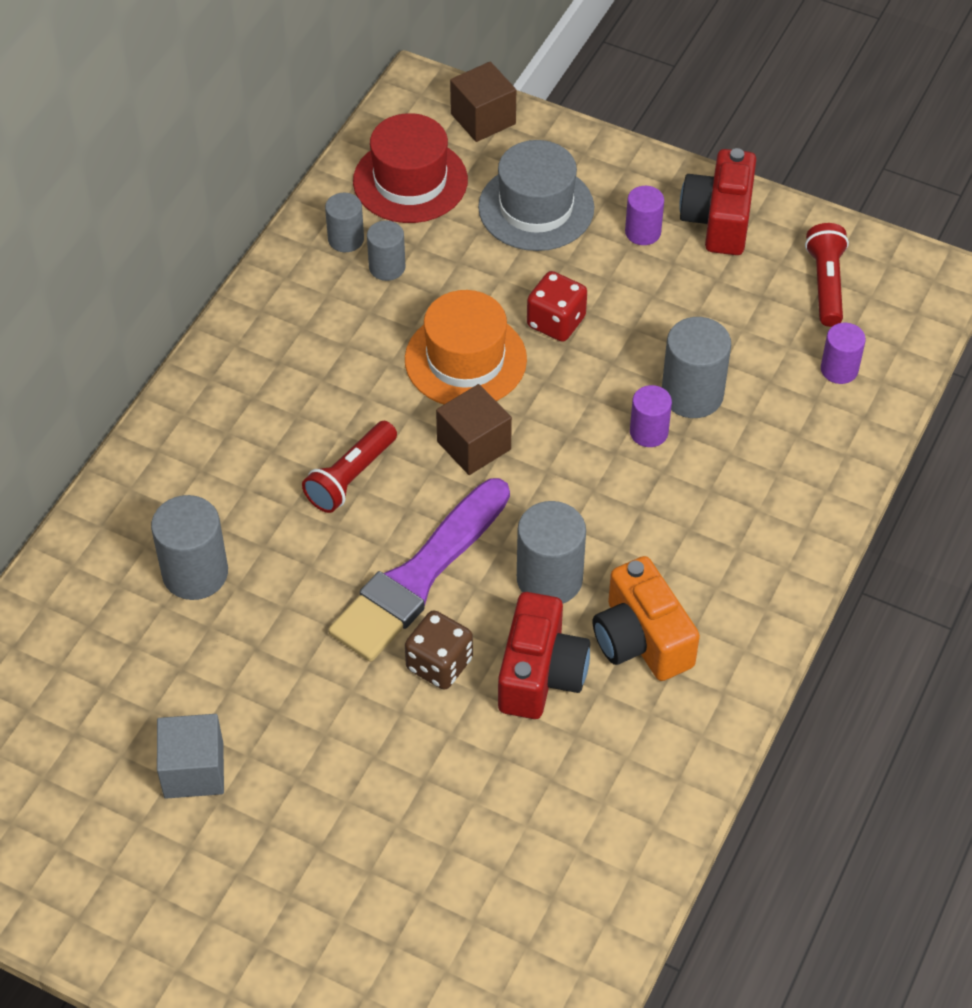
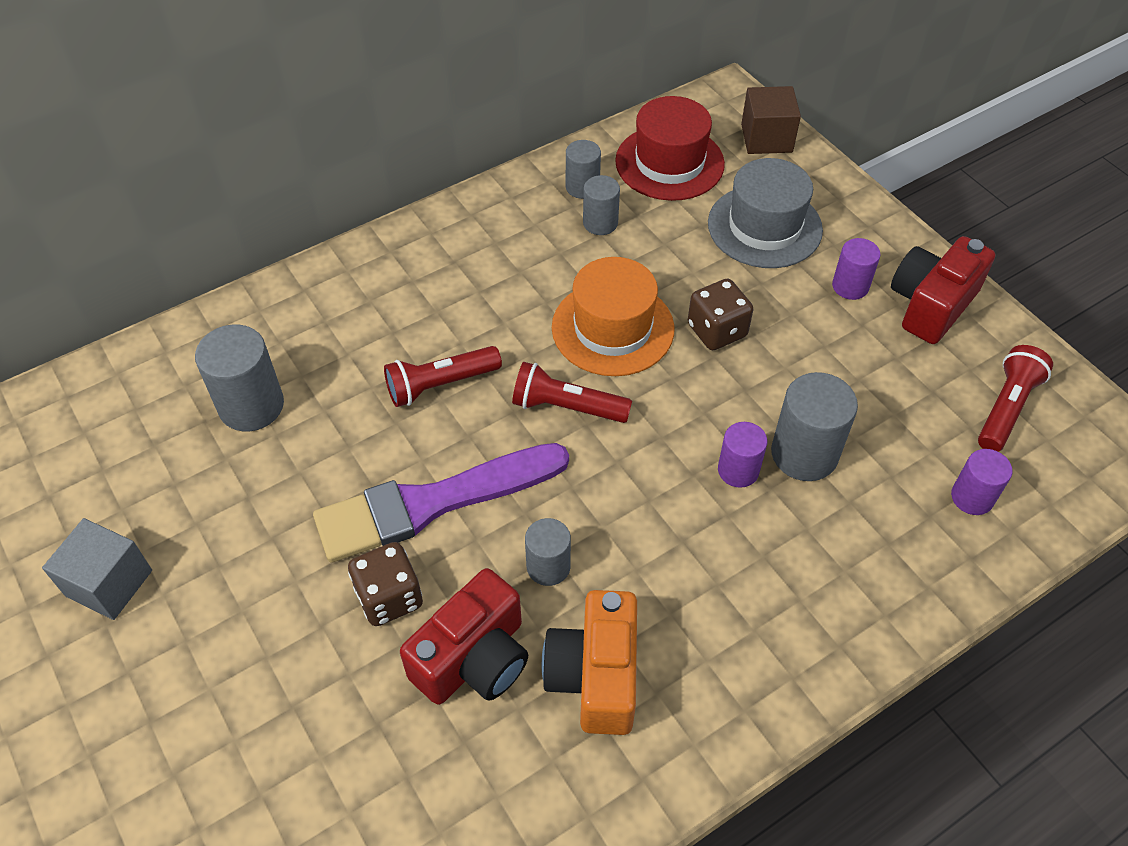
camera: 30 degrees right, 0 degrees up
(474, 445) = (566, 407): brown cube -> red flashlight
(549, 579) = (548, 566): grey cylinder -> grey cylinder, size x0.61
(556, 322) = (717, 330): red dice -> brown dice

